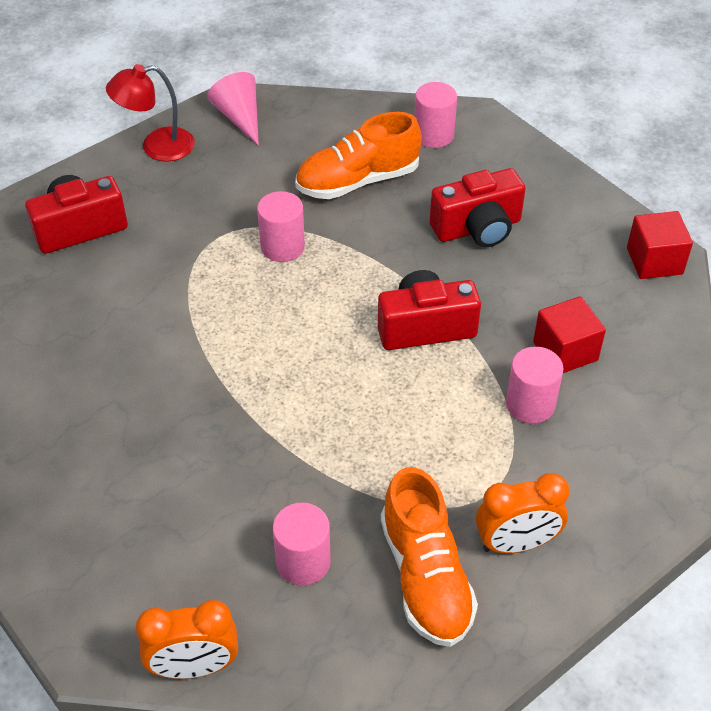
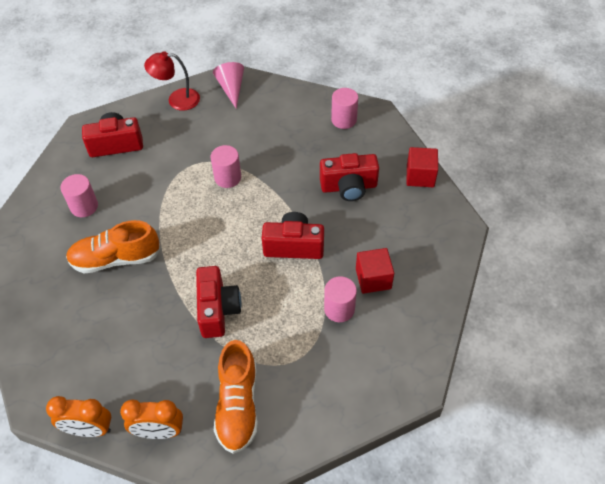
camera: 15 degrees right, 5 degrees up
(303, 561) = (171, 379): pink cylinder -> pink cylinder (84, 206)
(339, 442) = (217, 310): none -> red camera
(357, 181) = (287, 142): orange shoe -> orange shoe (116, 259)
(516, 543) = (298, 396): orange clock -> orange clock (159, 431)
(654, 261) = (451, 229): red cube -> red cube (420, 176)

